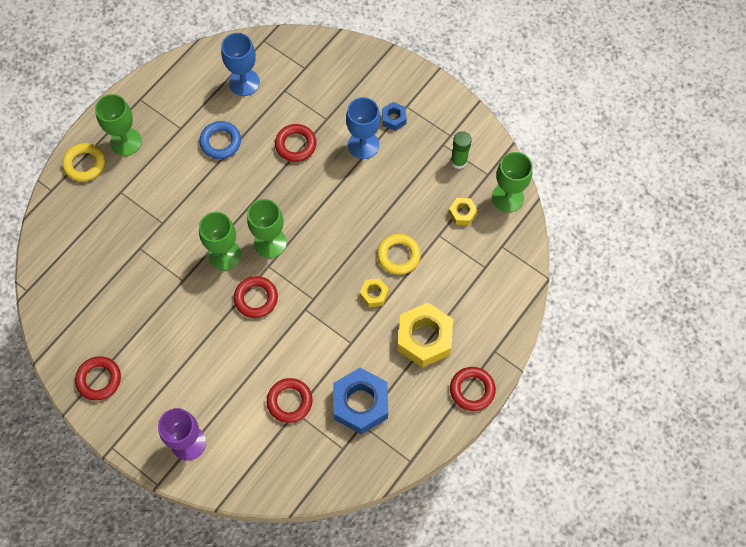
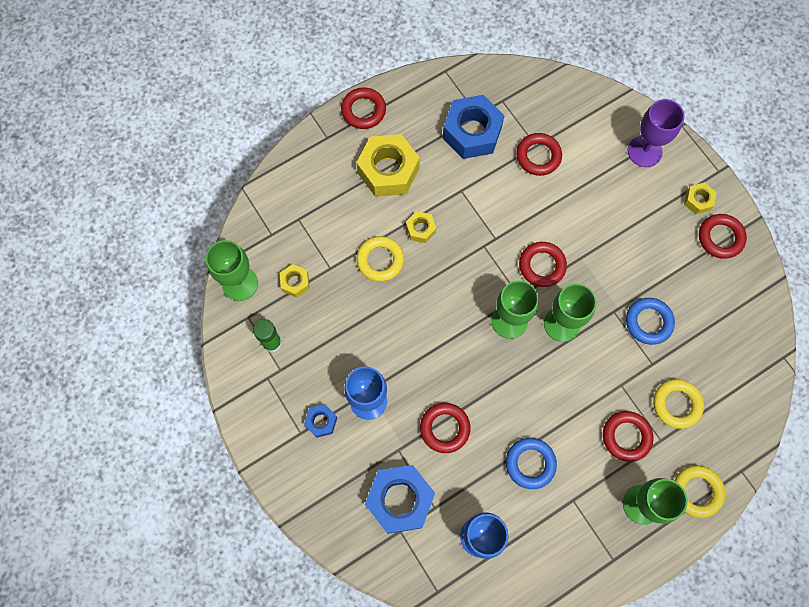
camera: 160 degrees left, 5 degrees up
(112, 222) = (676, 404): none -> yellow ring
(126, 409) = (698, 200): none -> yellow nut
(149, 185) = (626, 436): none -> red ring
(150, 281) = (648, 322): none -> blue ring
(312, 86) = (400, 500): none -> blue nut

